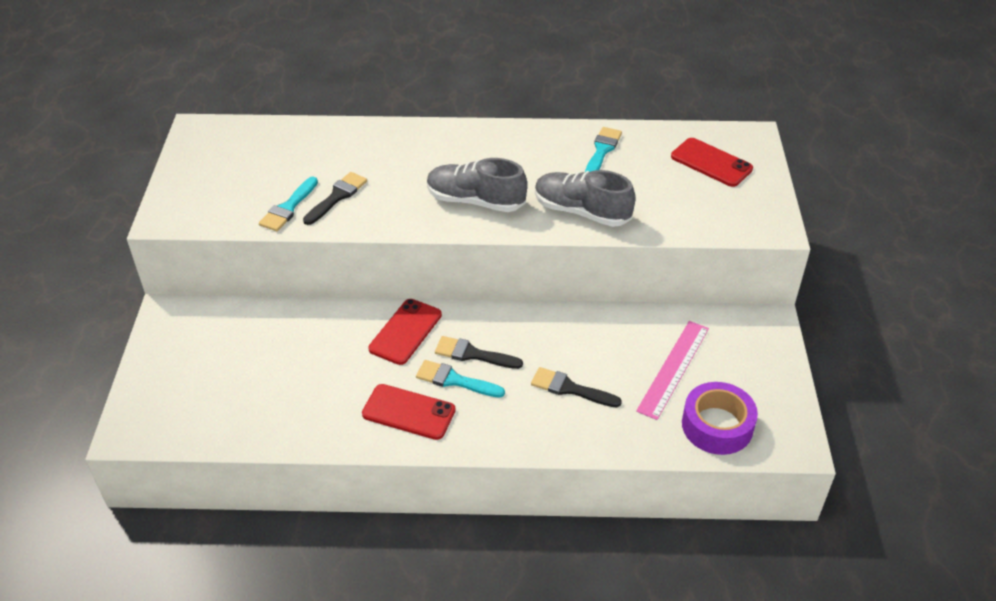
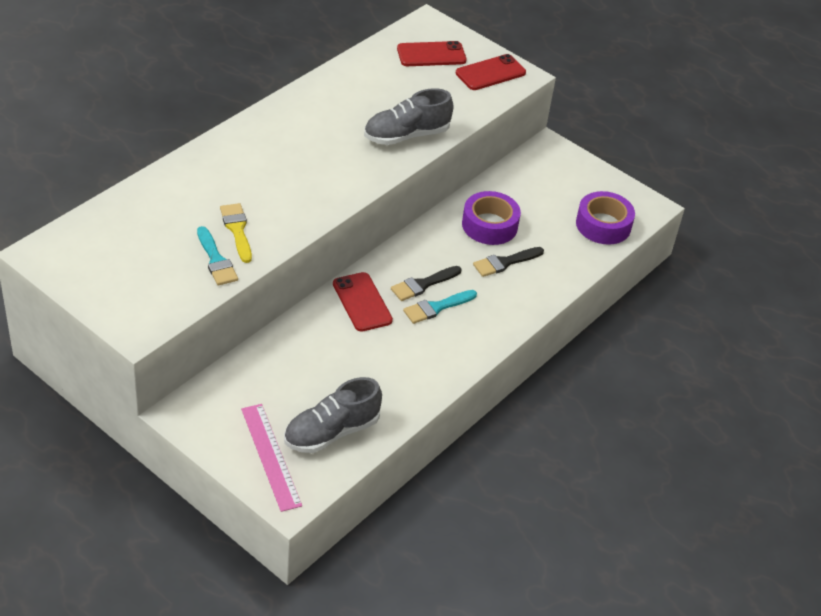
camera: 55 degrees left, 0 degrees up
(337, 197) = (237, 230): black brush -> yellow brush
(408, 412) = (440, 346): red phone -> red phone (490, 73)
(475, 201) = (332, 171): grey shoe -> grey shoe (331, 432)
(602, 151) = (356, 86): turquoise brush -> none
(605, 349) = (489, 225): none -> purple tape
(673, 368) = (539, 210): pink ruler -> pink ruler (270, 456)

